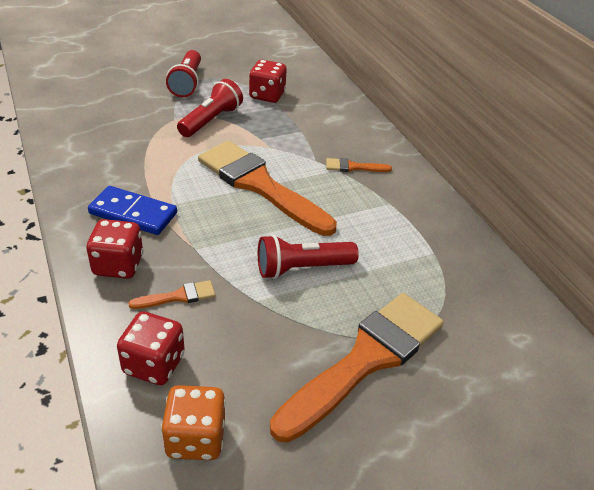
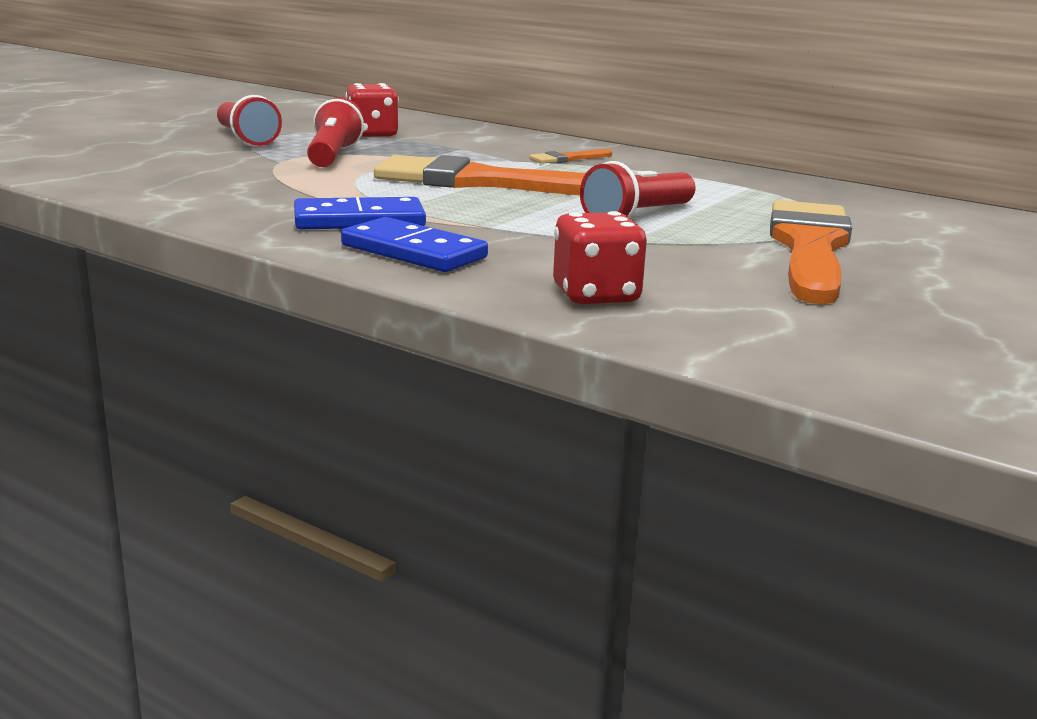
camera: 30 degrees left, 20 degrees down
(118, 265) = (413, 252): red dice -> blue domino
(178, 296) = (533, 255): orange brush -> none
(195, 438) = (739, 322): orange dice -> none

